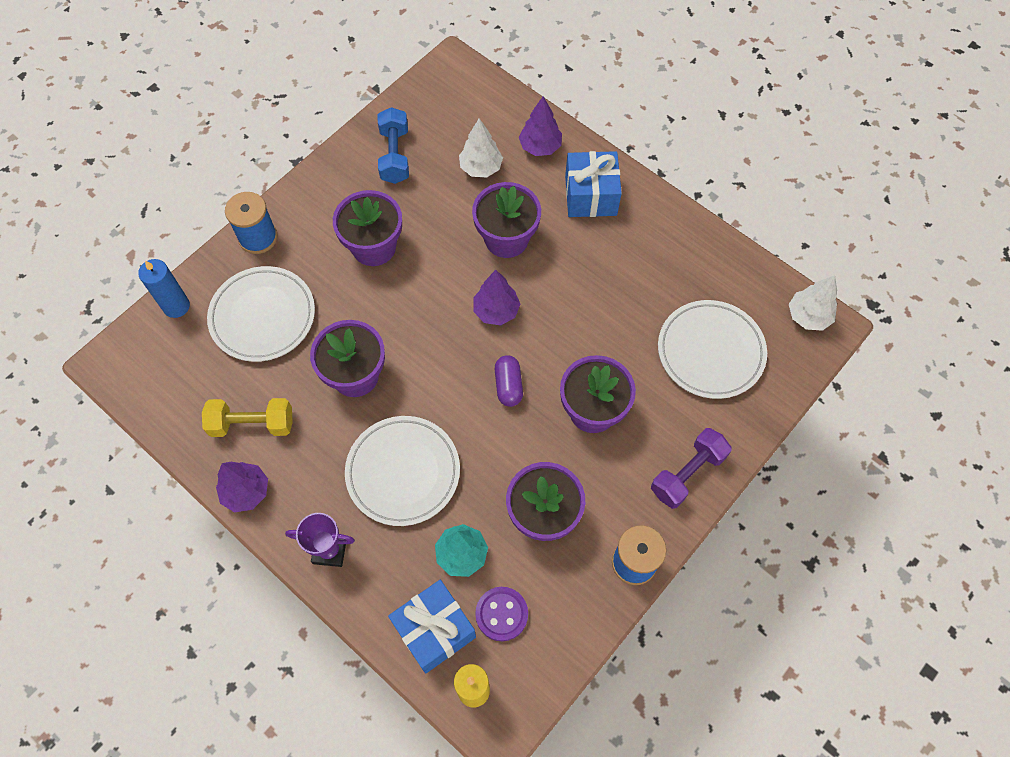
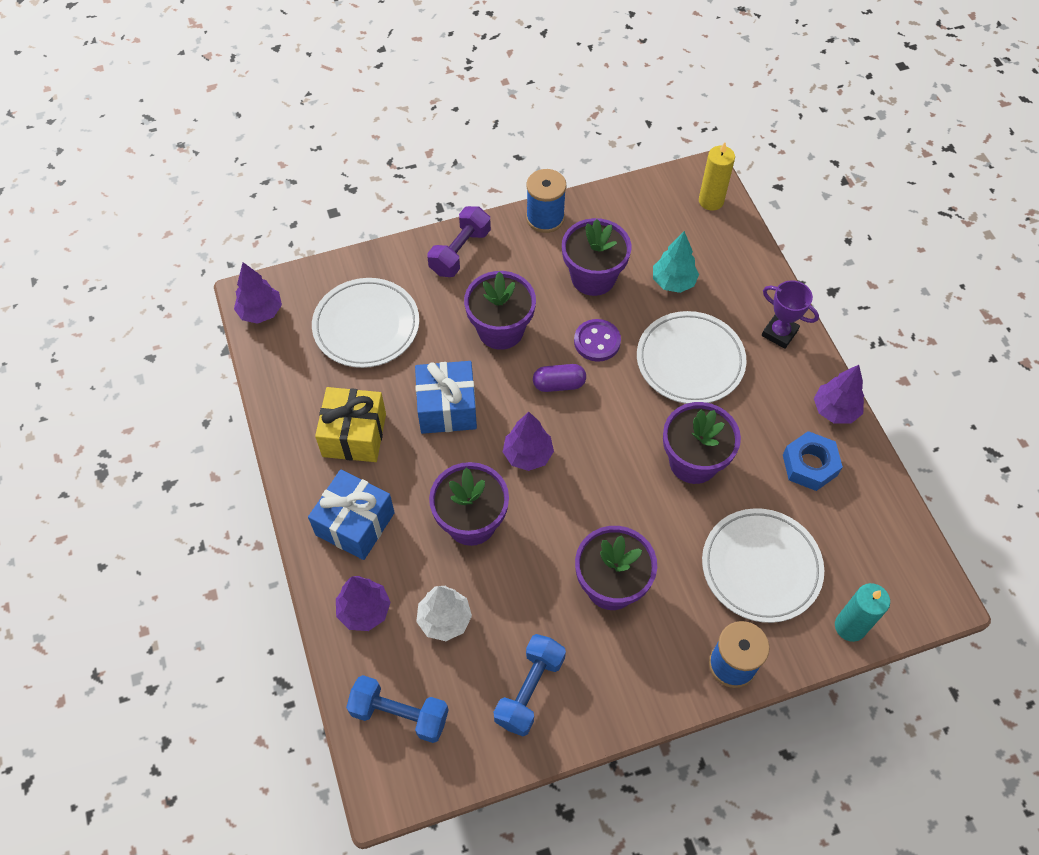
camera: 150 degrees left, 5 degrees down
(176, 306) = (850, 626): blue candle -> turquoise candle
(252, 424) = (809, 465): yellow dumbbell -> blue nut
(434, 630) = (721, 246): blue gift -> blue gift (447, 408)
(472, 103) = (399, 714): none -> blue dumbbell
(501, 614) = (664, 233): purple button -> purple button (597, 341)
(508, 385) = (559, 384): purple capsule -> purple capsule turned 60 degrees clockwise
(644, 256) = (354, 435): none -> yellow gift
(687, 473) = (460, 252): purple dumbbell -> purple dumbbell turned 45 degrees counterclockwise
(808, 316) = (261, 312): white tree -> purple tree

